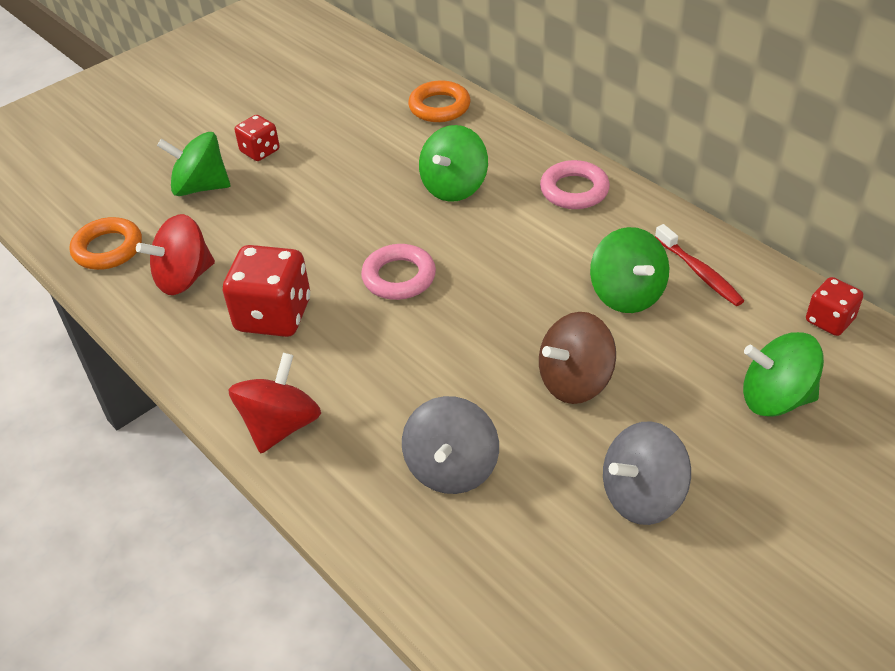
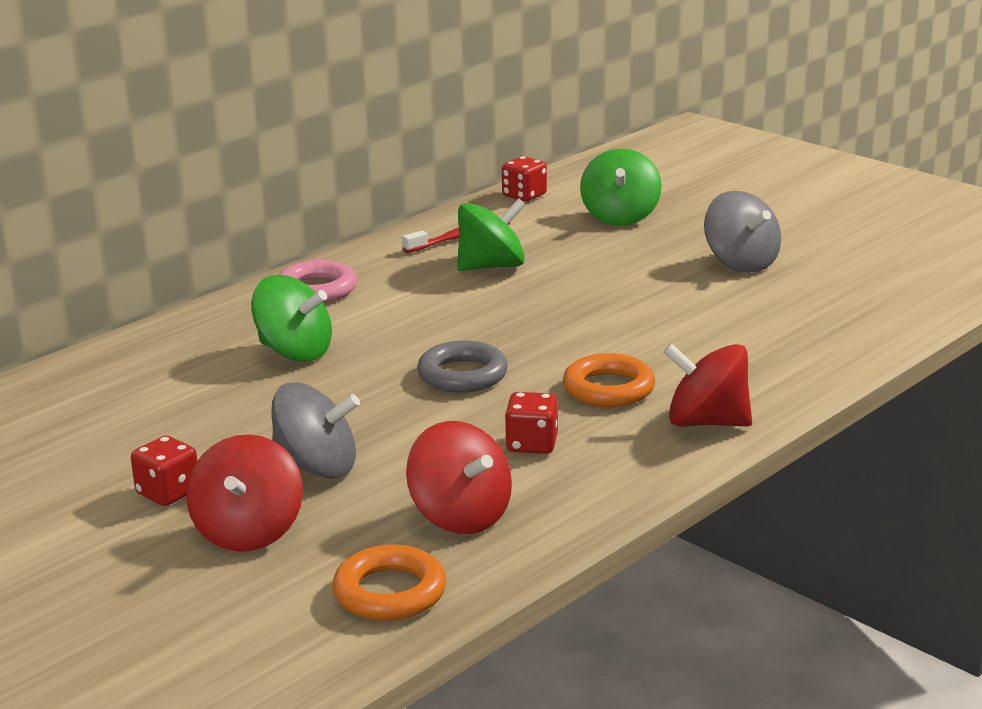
camera: 95 degrees left, 20 degrees down
(200, 187) = (248, 532): green spinning top -> red spinning top
(273, 315) = (532, 444): red dice -> red dice, size x0.57
(399, 277) = (462, 375): pink ring -> grey ring
(439, 107) = (108, 369): orange ring -> orange ring (608, 389)
(451, 468) = (736, 335): grey spinning top -> grey spinning top (317, 468)
(575, 381) = (614, 287): brown spinning top -> none

